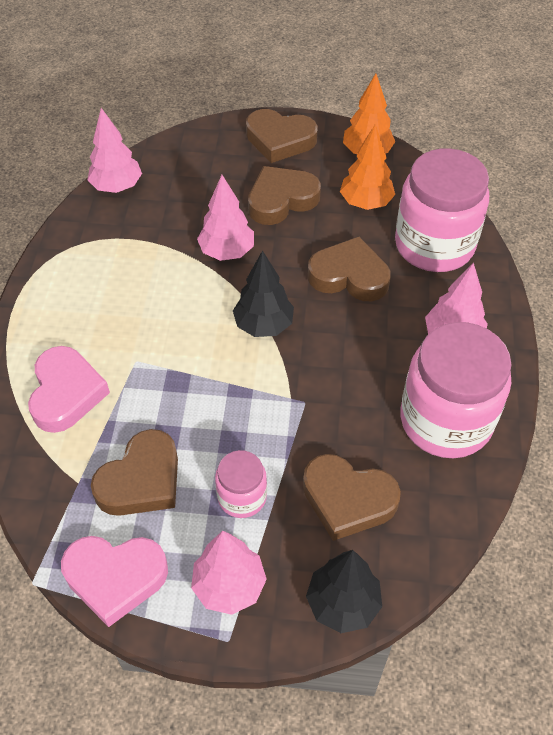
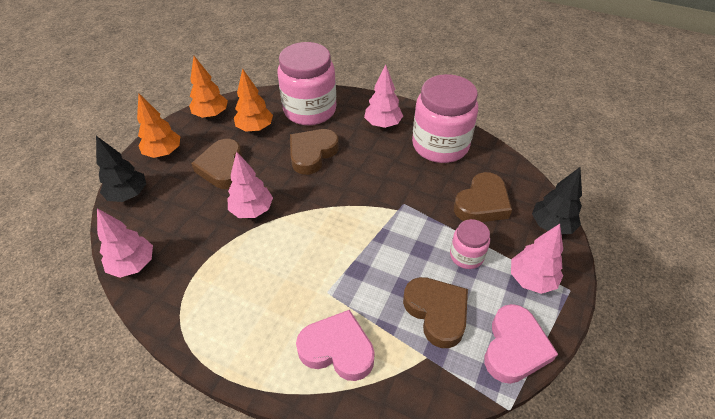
camera: 70 degrees left, 5 degrees down
(264, 325) = (331, 207): black tree -> black tree (128, 195)
(280, 140) = (164, 153): brown heart -> orange tree

